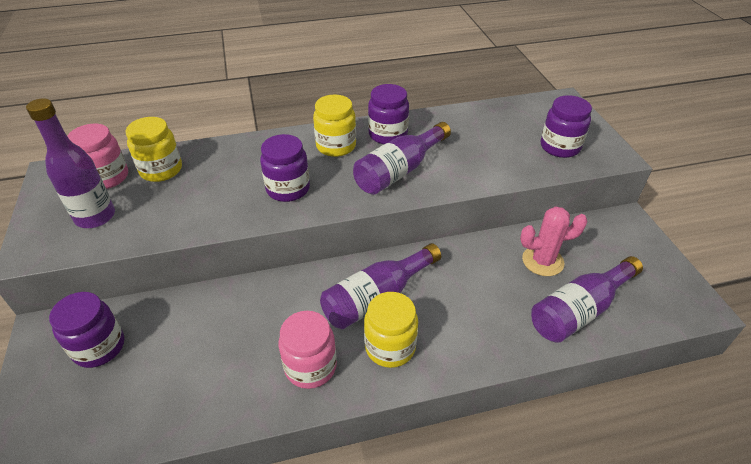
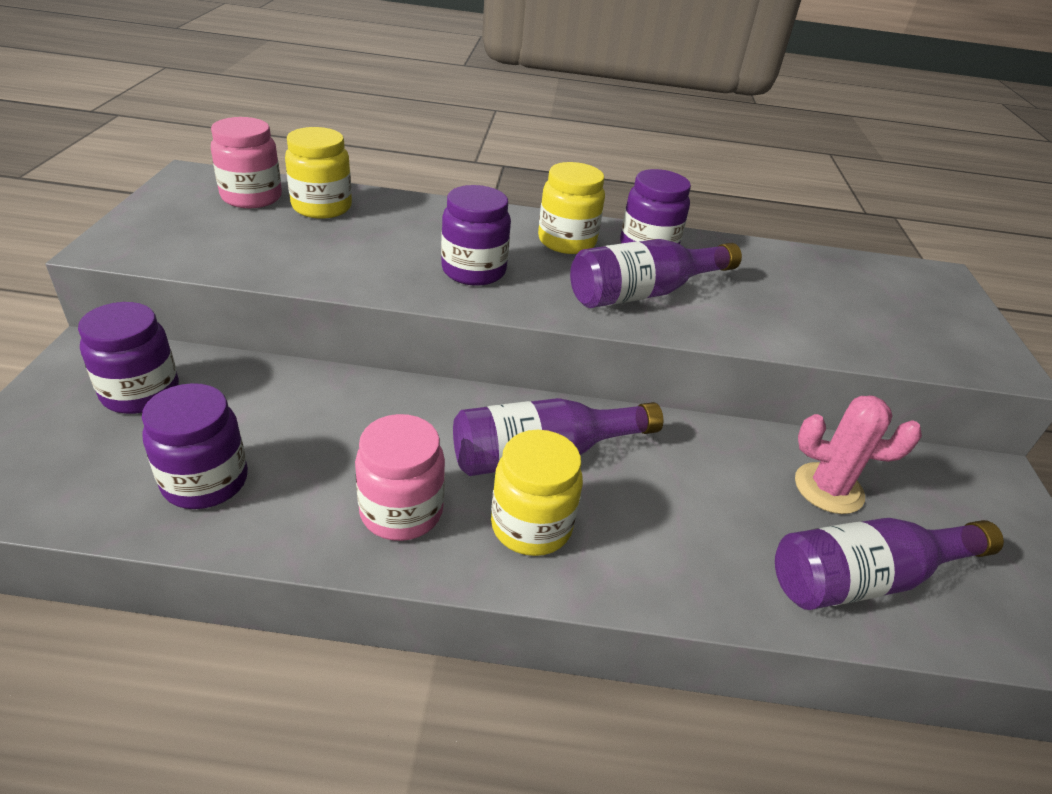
camera: 15 degrees right, 5 degrees down
(95, 217) = (211, 233): purple bottle -> none
(560, 147) = (912, 331): purple jar -> purple jar (205, 481)

